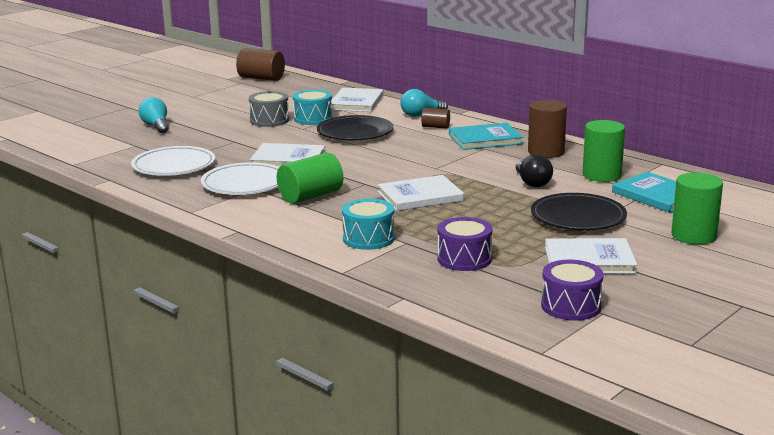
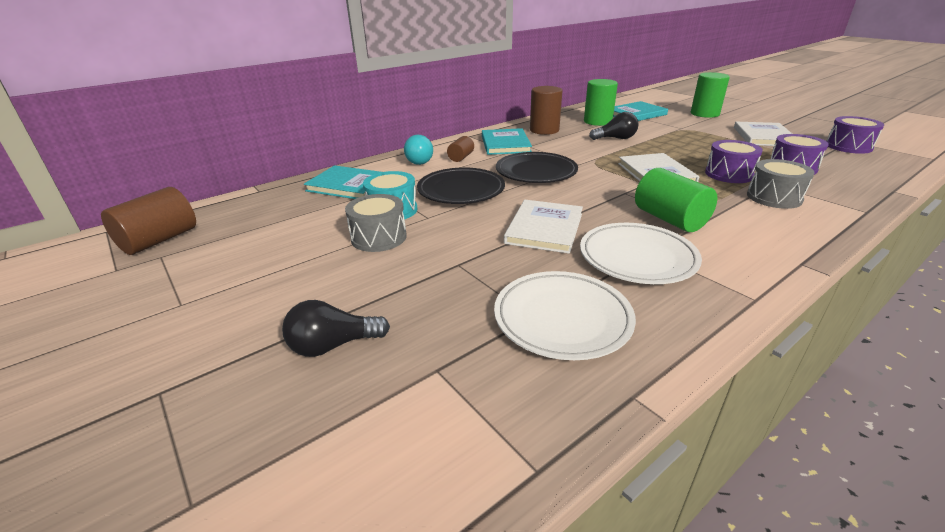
camera: 80 degrees left, 10 degrees up
(156, 126) = (333, 345): turquoise light bulb -> black light bulb
(356, 102) = (349, 185): white book -> turquoise book
(368, 238) = (774, 197): turquoise drum -> grey drum
(429, 226) = (729, 174): none -> purple drum
(578, 217) = (685, 133): black plate -> black plate (536, 172)

